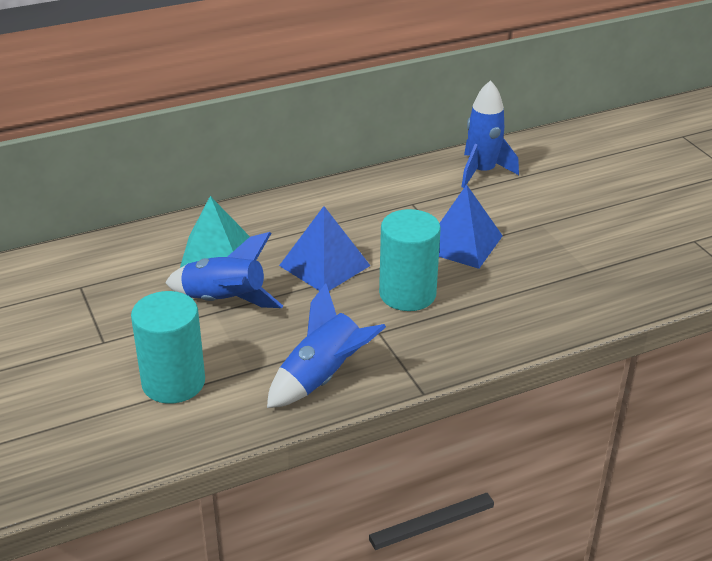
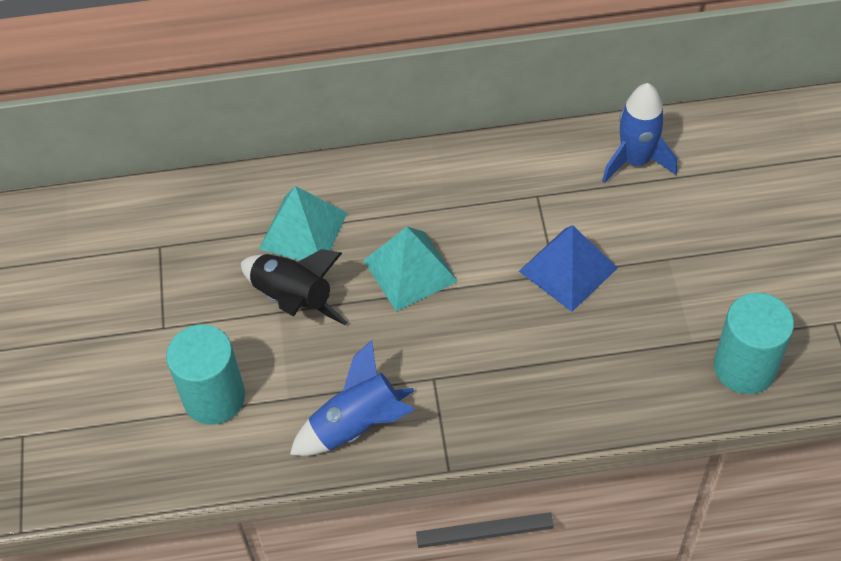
camera: 20 degrees right, 20 degrees up
(224, 301) = (293, 299): blue rocket -> black rocket
(324, 265) = (410, 270): blue pyramid -> turquoise pyramid
(407, 294) = (482, 332): turquoise cylinder -> turquoise cylinder (745, 367)

